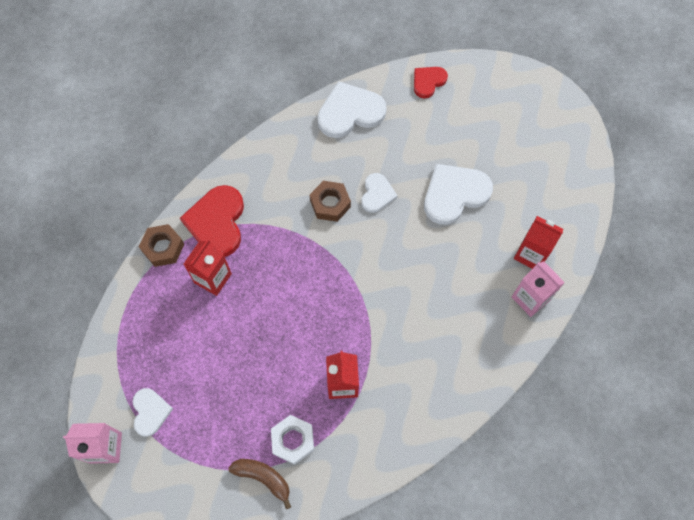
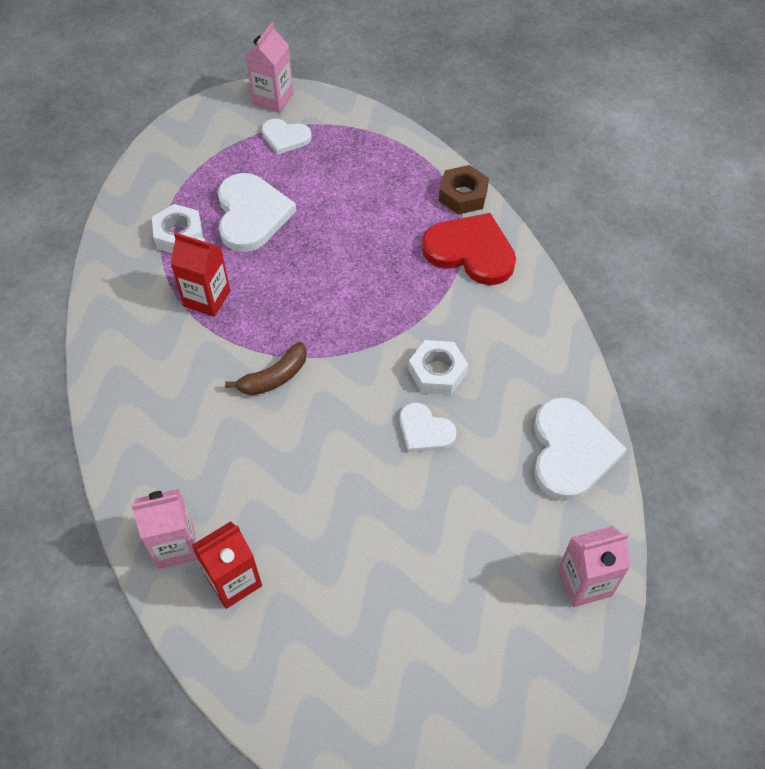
camera: 115 degrees right, 10 degrees down
(213, 278) = (401, 226): red carton -> none
(263, 478) = (160, 200): brown banana -> brown banana (274, 377)
(330, 204) = (437, 372): brown nut -> white nut
(428, 82) = (584, 582): red heart -> pink carton
(454, 194) = (376, 526): white heart -> white heart (251, 214)

